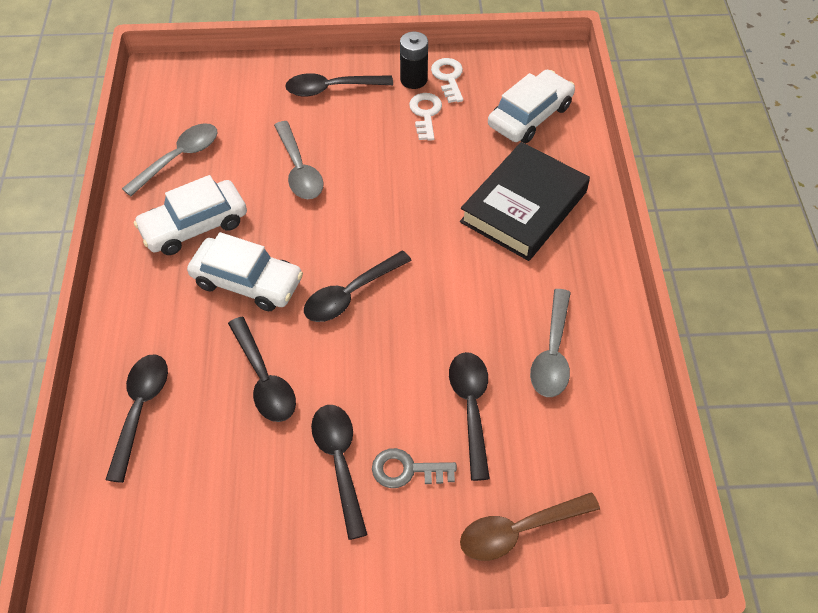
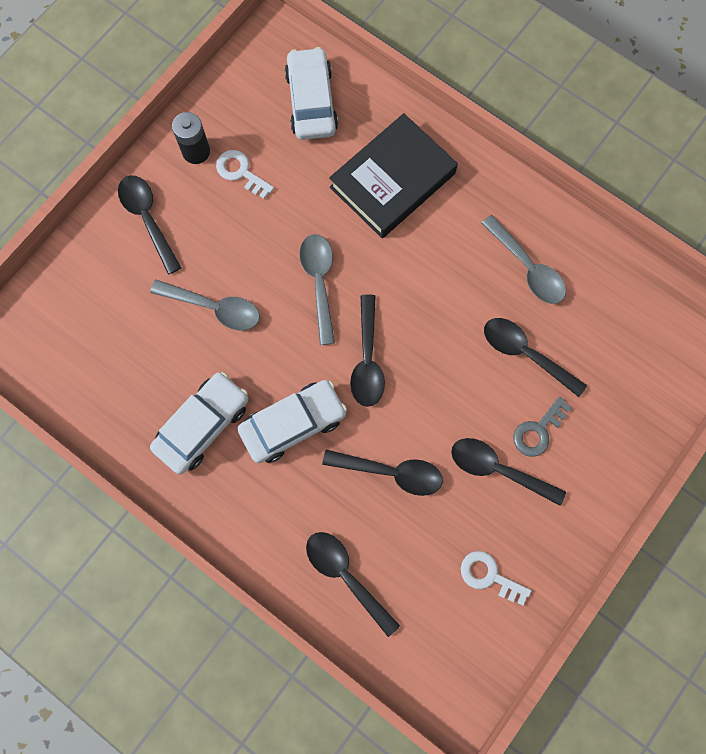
camera: 50 degrees left, 20 degrees up
(179, 158) = (117, 390): grey spoon -> grey spoon (319, 282)
(194, 225) = (202, 425): white car -> white car turned 150 degrees counterclockwise
(331, 88) = (148, 219): black spoon -> black spoon turned 120 degrees clockwise
(448, 78) = (218, 125): white key -> white key (489, 576)
(519, 530) = (633, 396): brown spoon -> none
(524, 207) = (392, 180): black book -> black book turned 60 degrees clockwise

